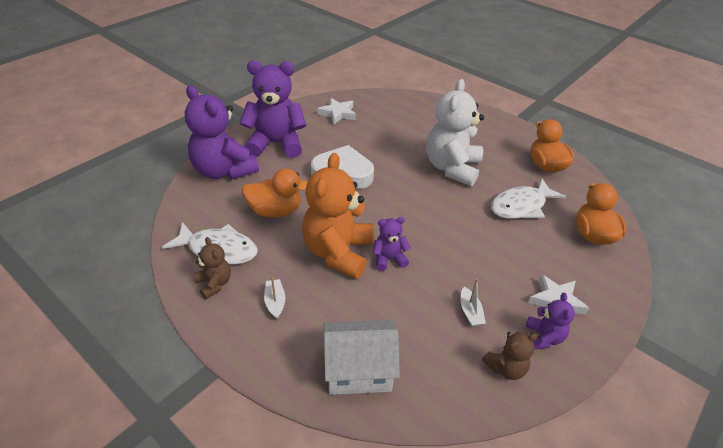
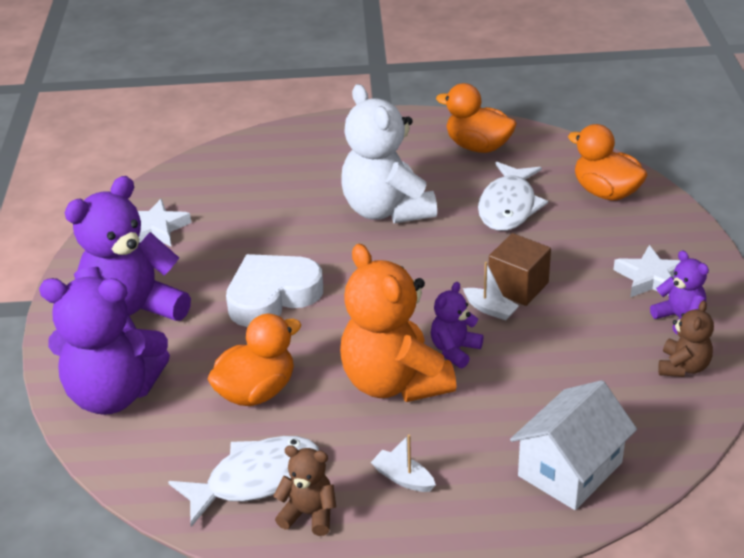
camera: 40 degrees left, 5 degrees down
(468, 250) = (518, 286): none -> brown cube
(470, 312) = (595, 343): white boat -> white boat (490, 309)

